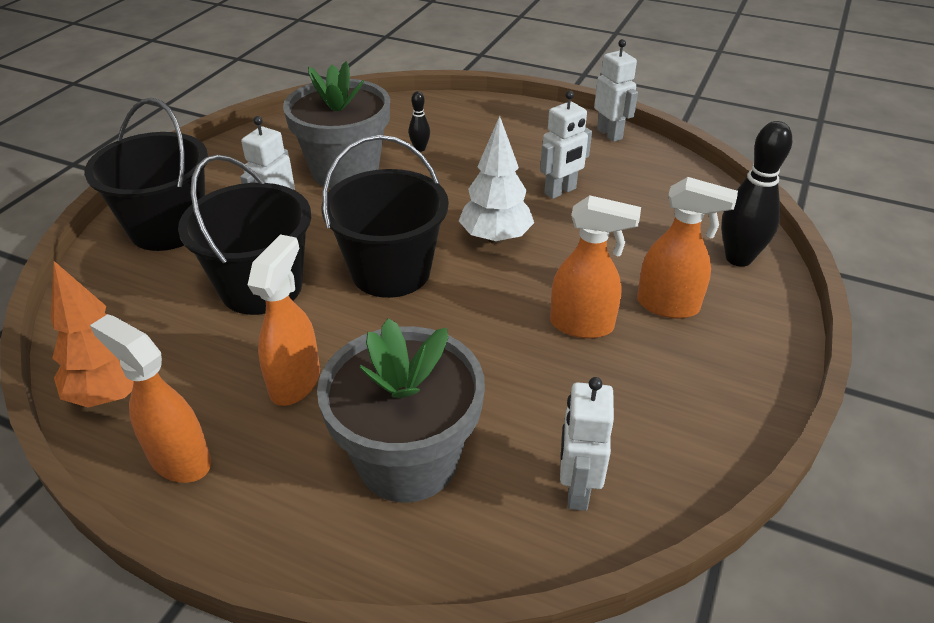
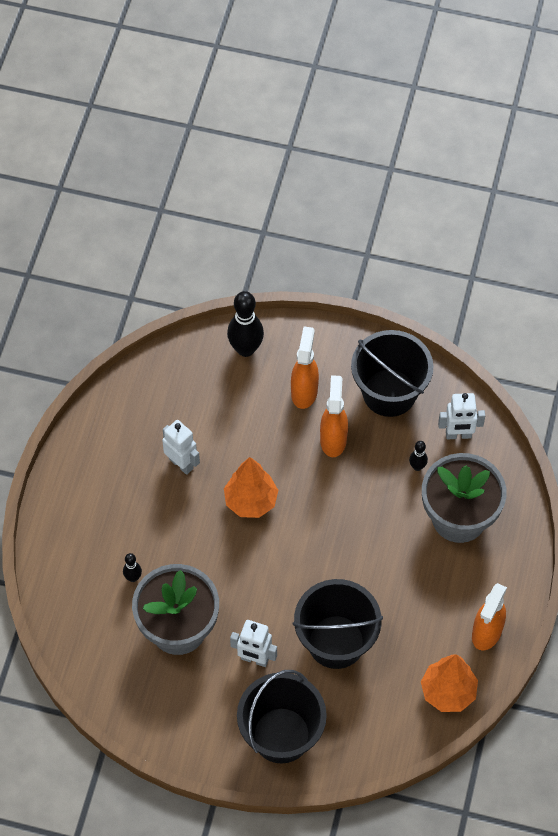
camera: 100 degrees left, 20 degrees up
(295, 382) = (417, 591): orange spray bottle -> none
(391, 271) = (302, 562): black bucket -> black bucket (389, 393)
(495, 238) = (251, 501): white tree -> orange tree
(519, 418) = (417, 467): none -> black bowling pin
(610, 134) = (85, 432): white robot -> none

